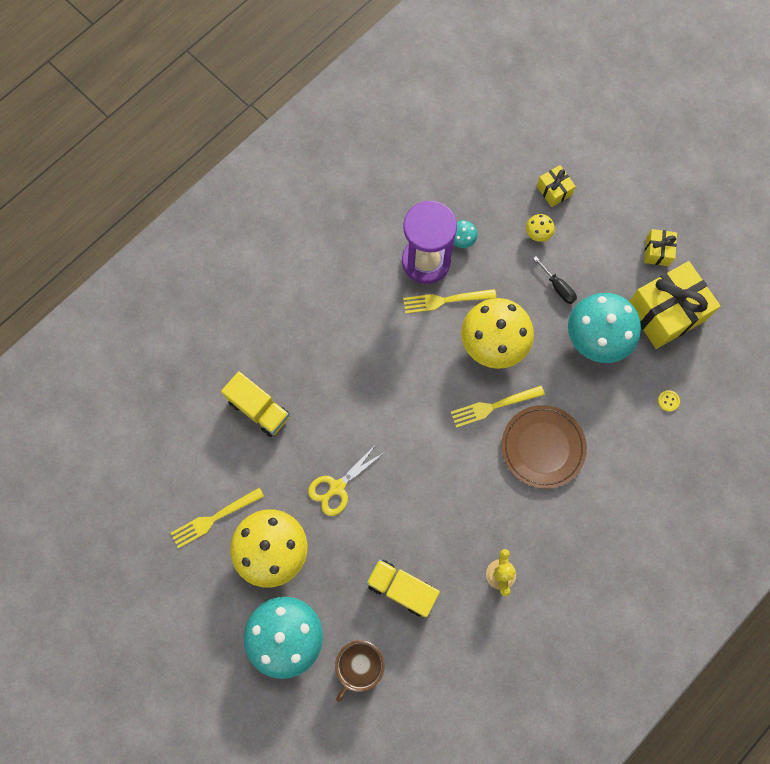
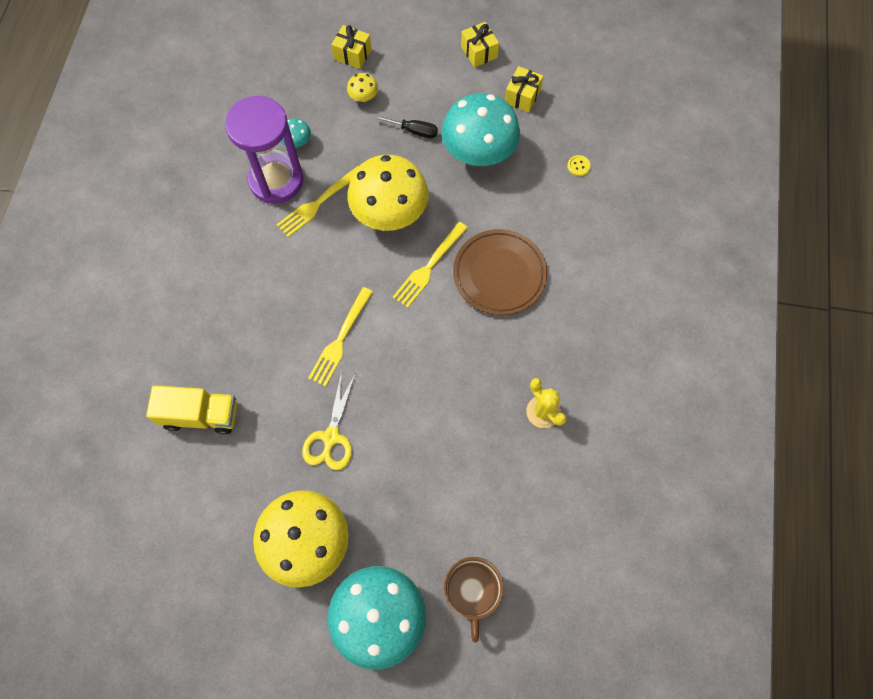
camera: 35 degrees left, 5 degrees down
(214, 518) = (224, 552): yellow fork -> yellow fork (340, 339)
(402, 589) = (461, 489): yellow truck -> none
(665, 312) = (522, 96): yellow gift -> yellow gift, size x0.48

